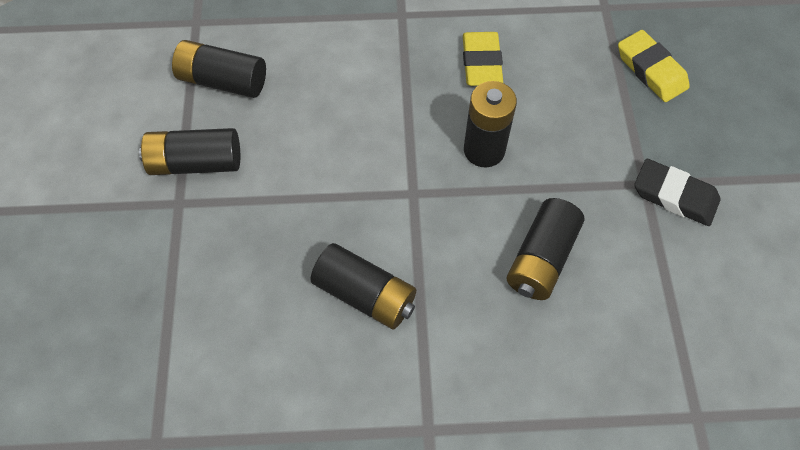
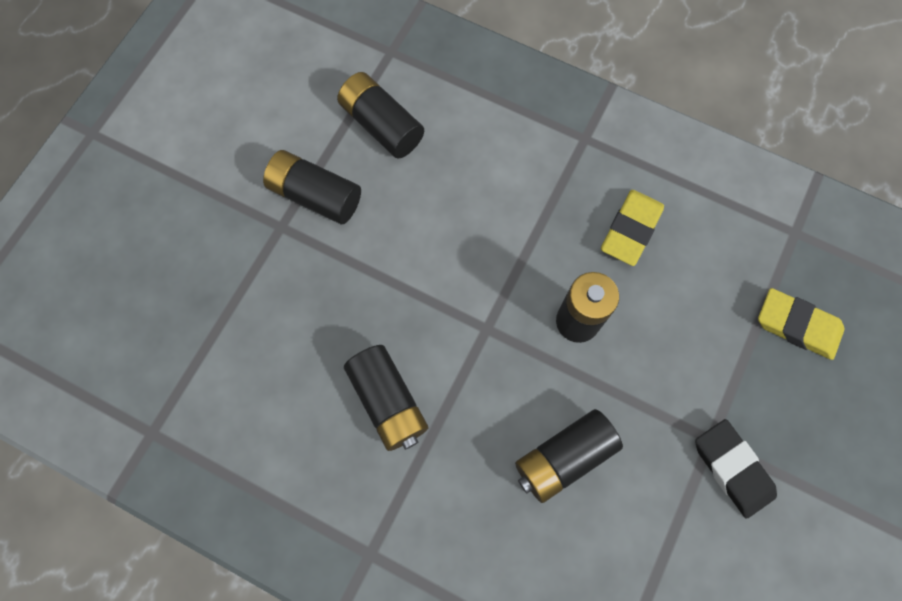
camera: 30 degrees right, 10 degrees up
(651, 70) = (797, 326): yellow eraser -> yellow eraser turned 60 degrees counterclockwise

